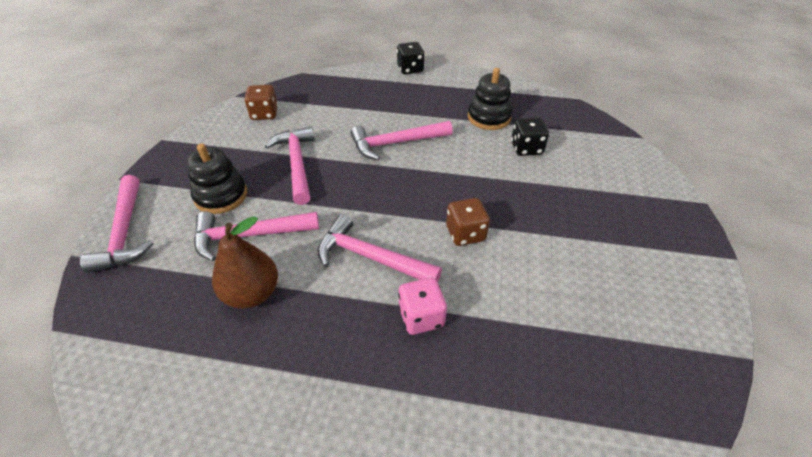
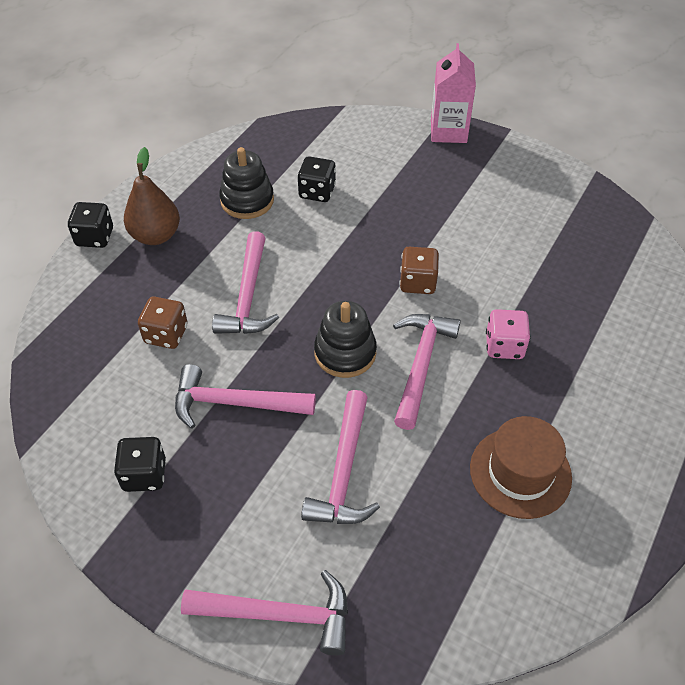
camera: 70 degrees left, 5 degrees up
(221, 196) = (258, 495): black stacking toy -> black stacking toy (345, 353)
(230, 142) = (144, 474): none -> black dice
(252, 293) = (432, 478): brown pear -> brown pear (156, 235)
(264, 114) = (98, 423): brown dice -> brown dice (166, 334)
(271, 362) = (520, 472): none -> brown hat
(371, 257) = (420, 365): pink hammer -> pink hammer turned 150 degrees clockwise
(680, 210) = (448, 131): none -> pink carton

